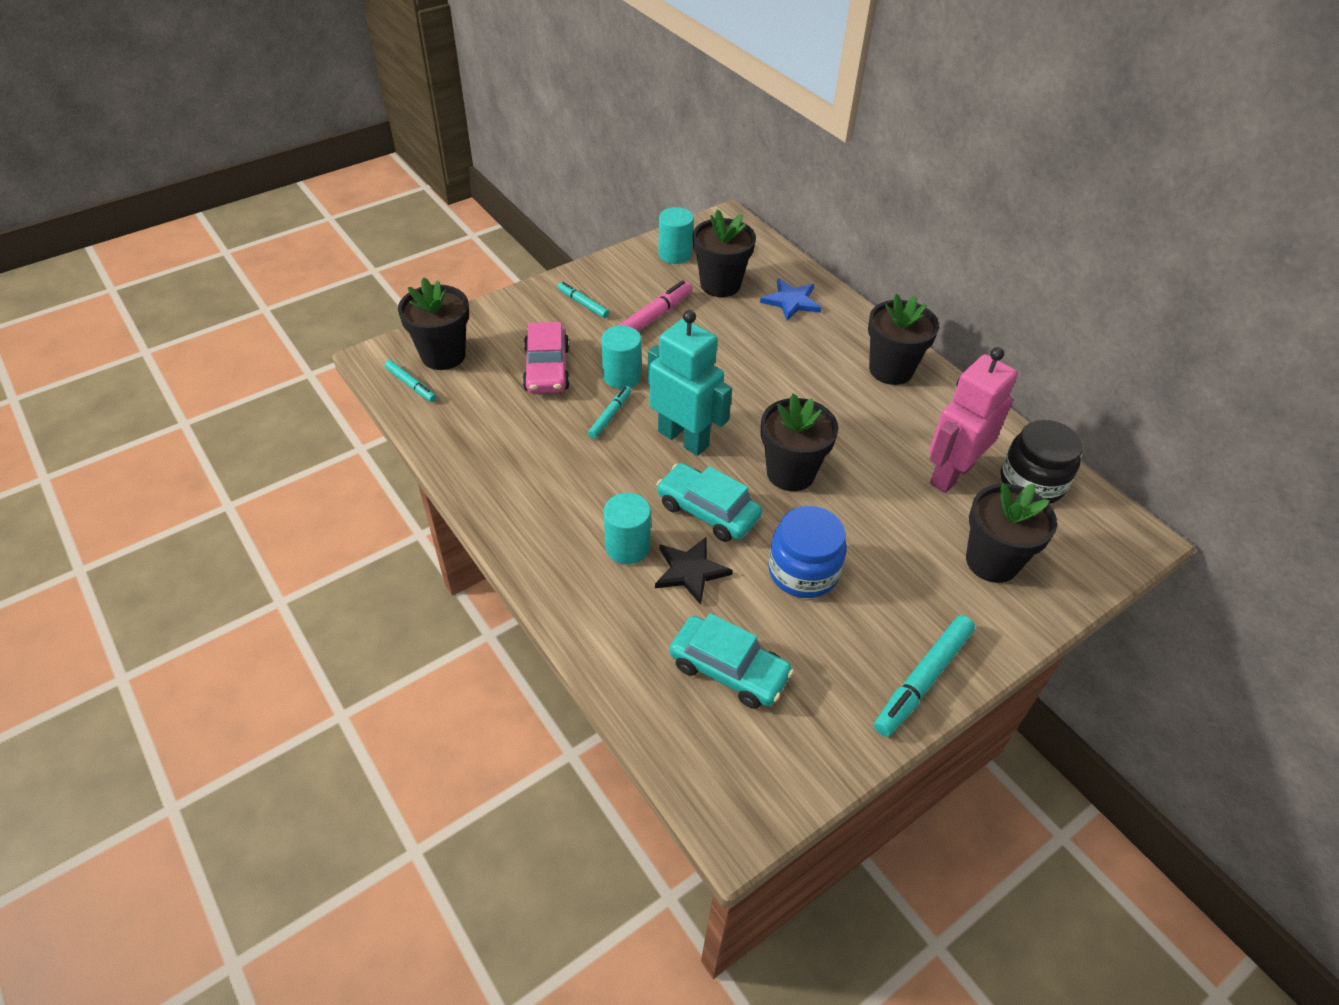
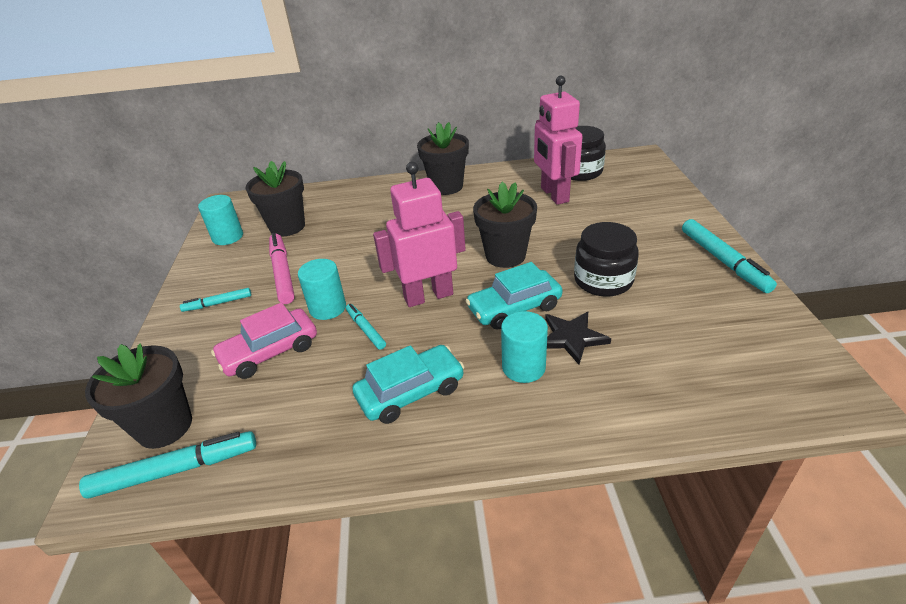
camera: 55 degrees left, 10 degrees down
(411, 385) = (175, 470): turquoise marker -> turquoise marker, size x1.75
(547, 369) = (270, 352): pink car -> pink car turned 120 degrees clockwise
(683, 438) = (428, 296): turquoise robot -> pink robot
(729, 670) = (684, 349): turquoise car -> turquoise car (410, 392)
(791, 301) = (342, 202): blue star -> none
(803, 571) = (603, 280): blue jar -> black jar
(992, 561) = (635, 204): black flower pot -> none

